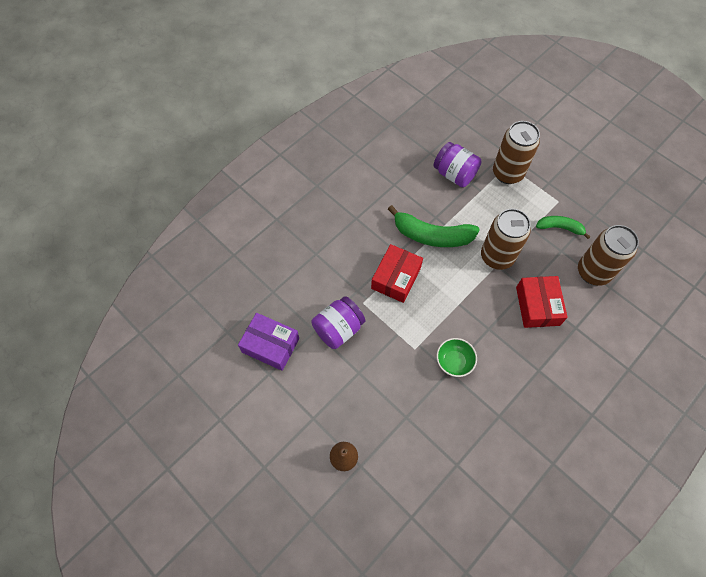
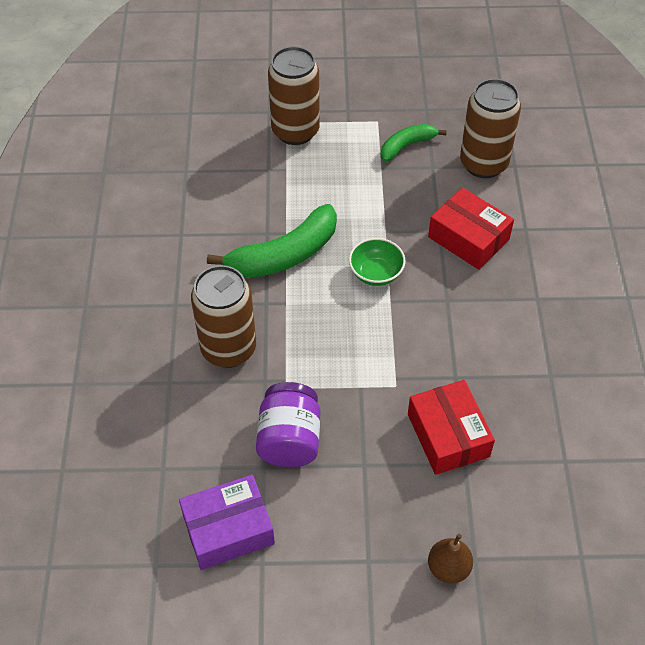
camera: 45 degrees left, 10 degrees down
(396, 278) = (294, 331): red box -> red box (448, 435)
(454, 174) = (239, 173): purple jar -> none
(454, 362) = (449, 363): green bowl -> green bowl (376, 273)
(497, 257) = (376, 222): brown can -> brown can (228, 349)

